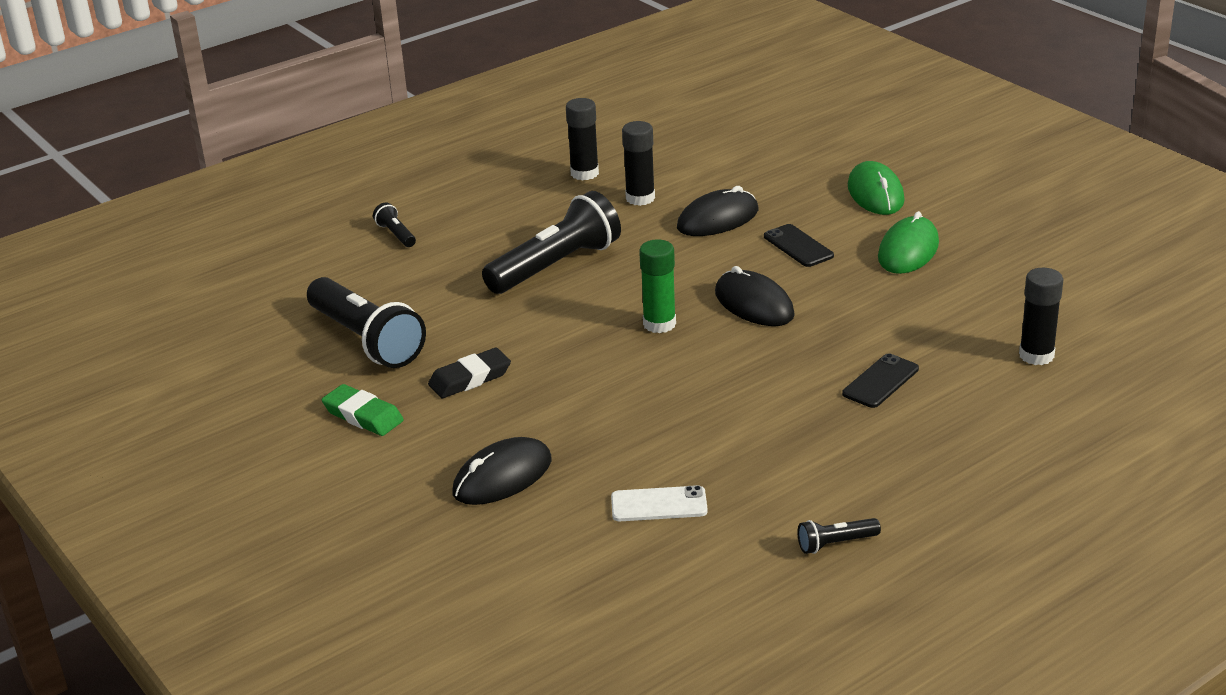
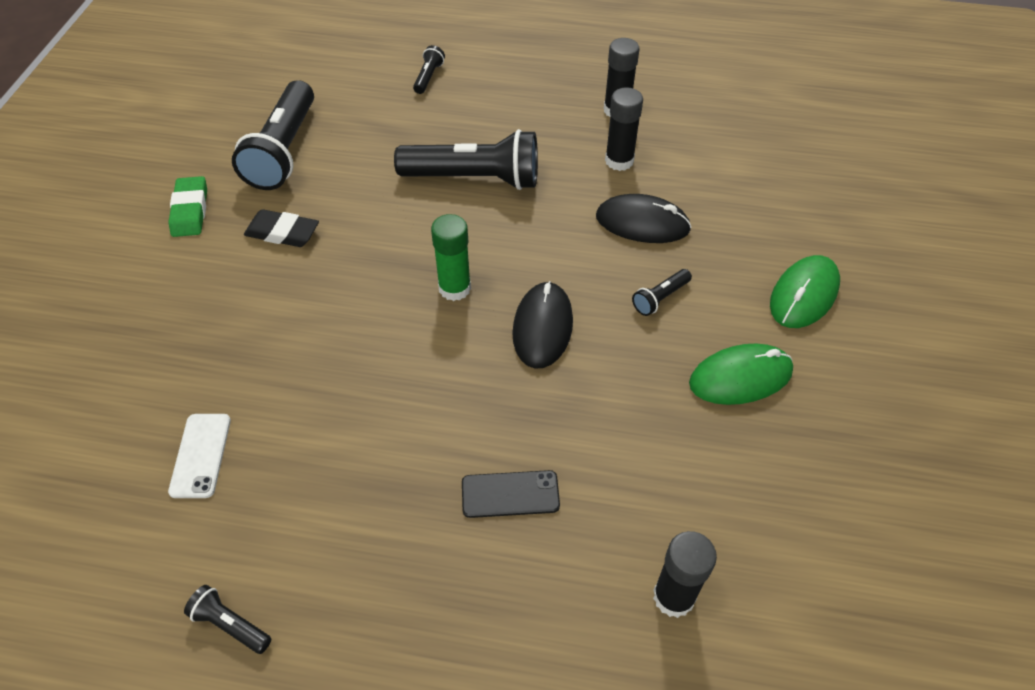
camera: 45 degrees right, 20 degrees up
(502, 477) = (169, 334): black mouse -> none
(659, 504) = (201, 455): white phone -> white phone turned 45 degrees clockwise
(798, 246) = (660, 298): black phone -> black flashlight

